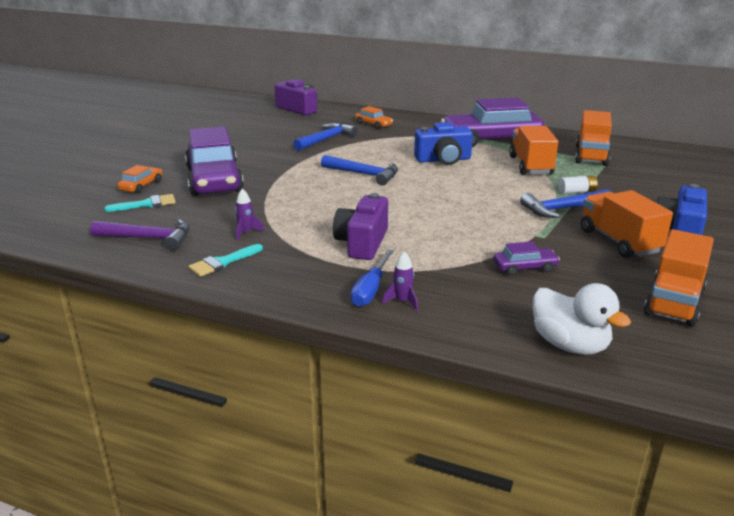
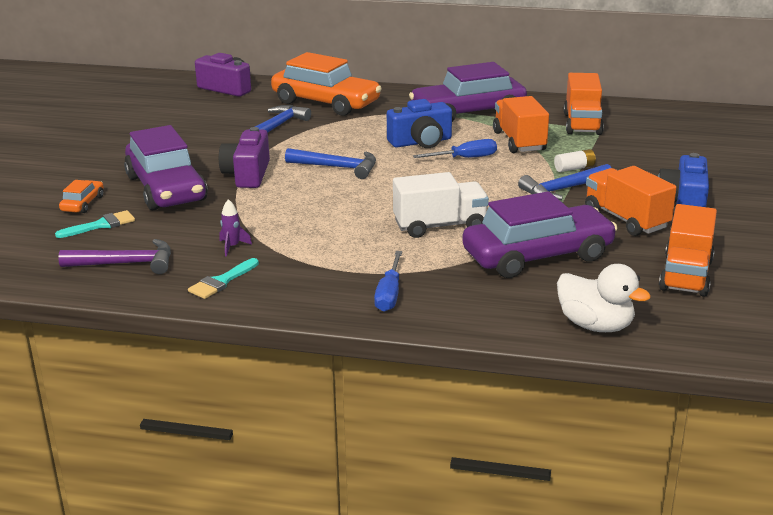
camera: 10 degrees left, 0 degrees up
(362, 243) = (363, 246): purple camera -> purple camera (247, 174)
(373, 124) = (326, 103): orange car -> orange car, size x2.32
(402, 301) = (425, 302): purple rocket -> none
(438, 231) = (439, 226): none -> white truck
(478, 175) = (465, 158): none -> blue screwdriver
(525, 267) = (538, 256): purple car -> purple car, size x2.32

